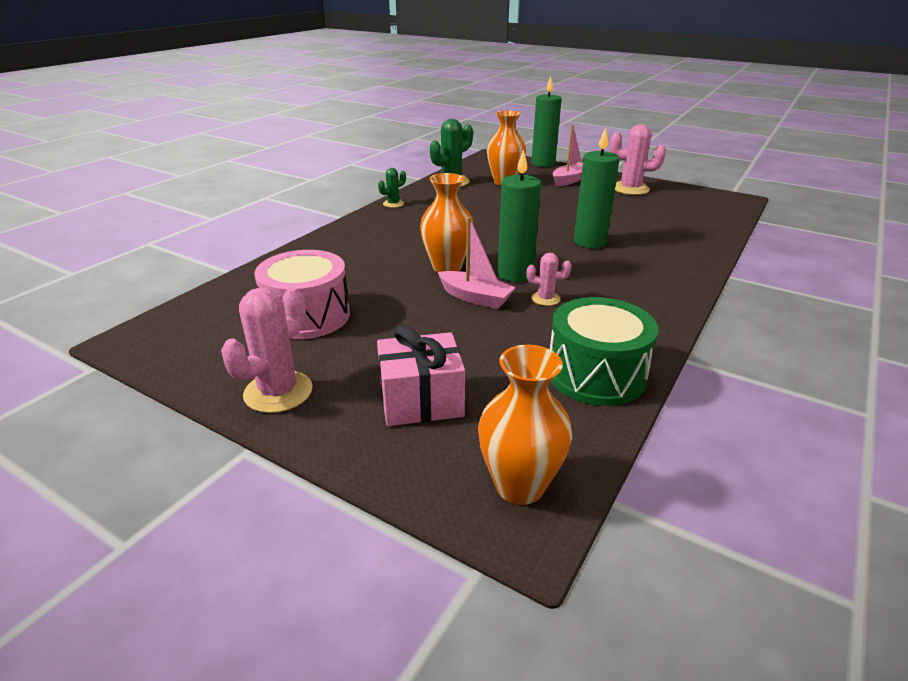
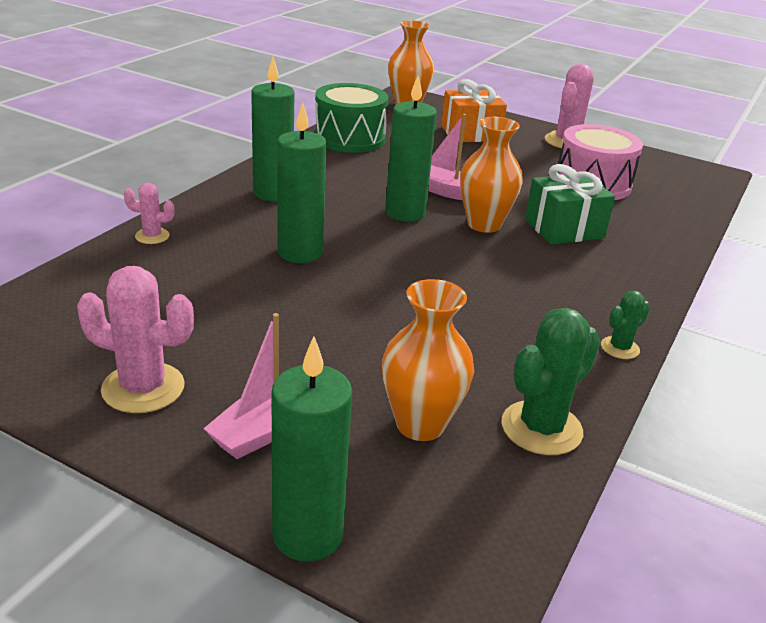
camera: 175 degrees right, 0 degrees up
(377, 266) = (564, 229): none -> green gift
(421, 400) = (470, 133): pink gift -> orange gift
(545, 299) = (376, 187): pink cactus -> pink cactus (152, 236)
(640, 288) = (273, 193): none -> green candle

